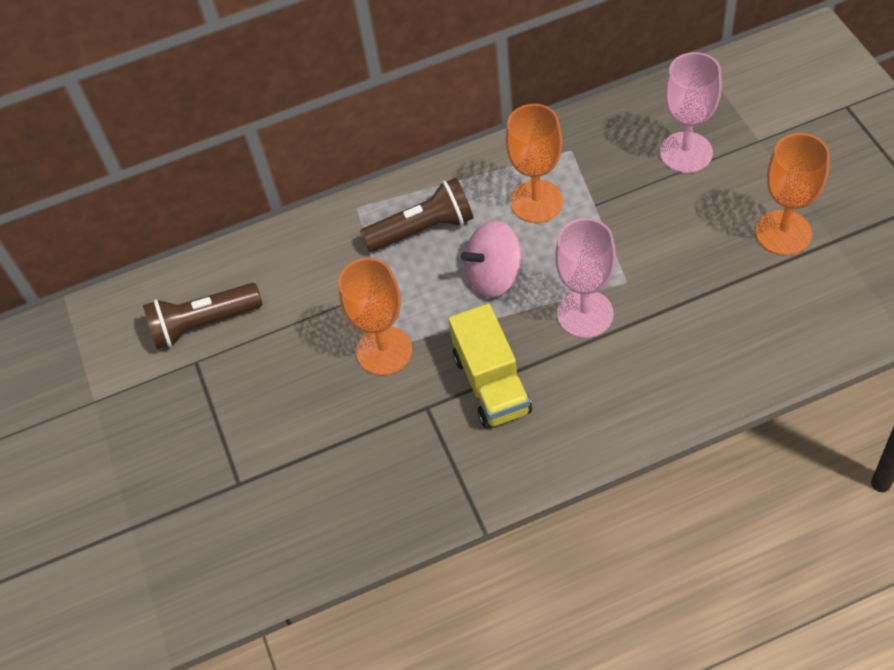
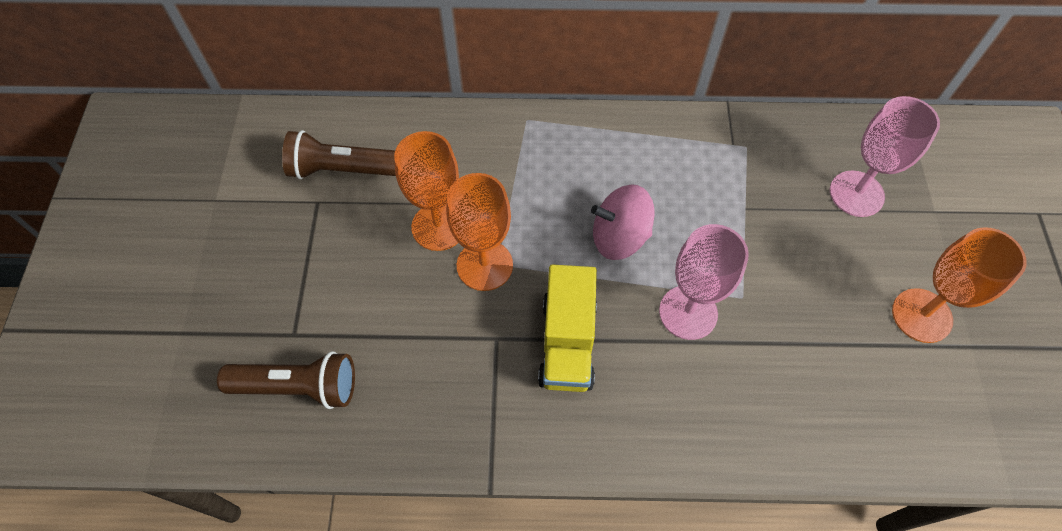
camera: 15 degrees right, 5 degrees up
(423, 229) = (575, 164): brown flashlight -> brown flashlight (299, 387)
(536, 201) = (692, 182): orange goblet -> orange goblet (439, 226)

